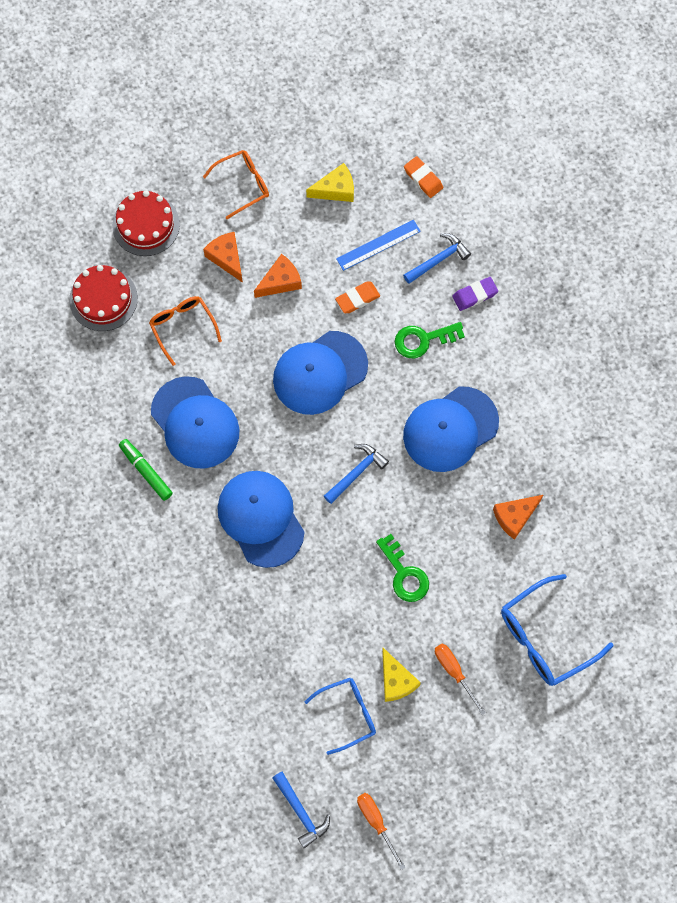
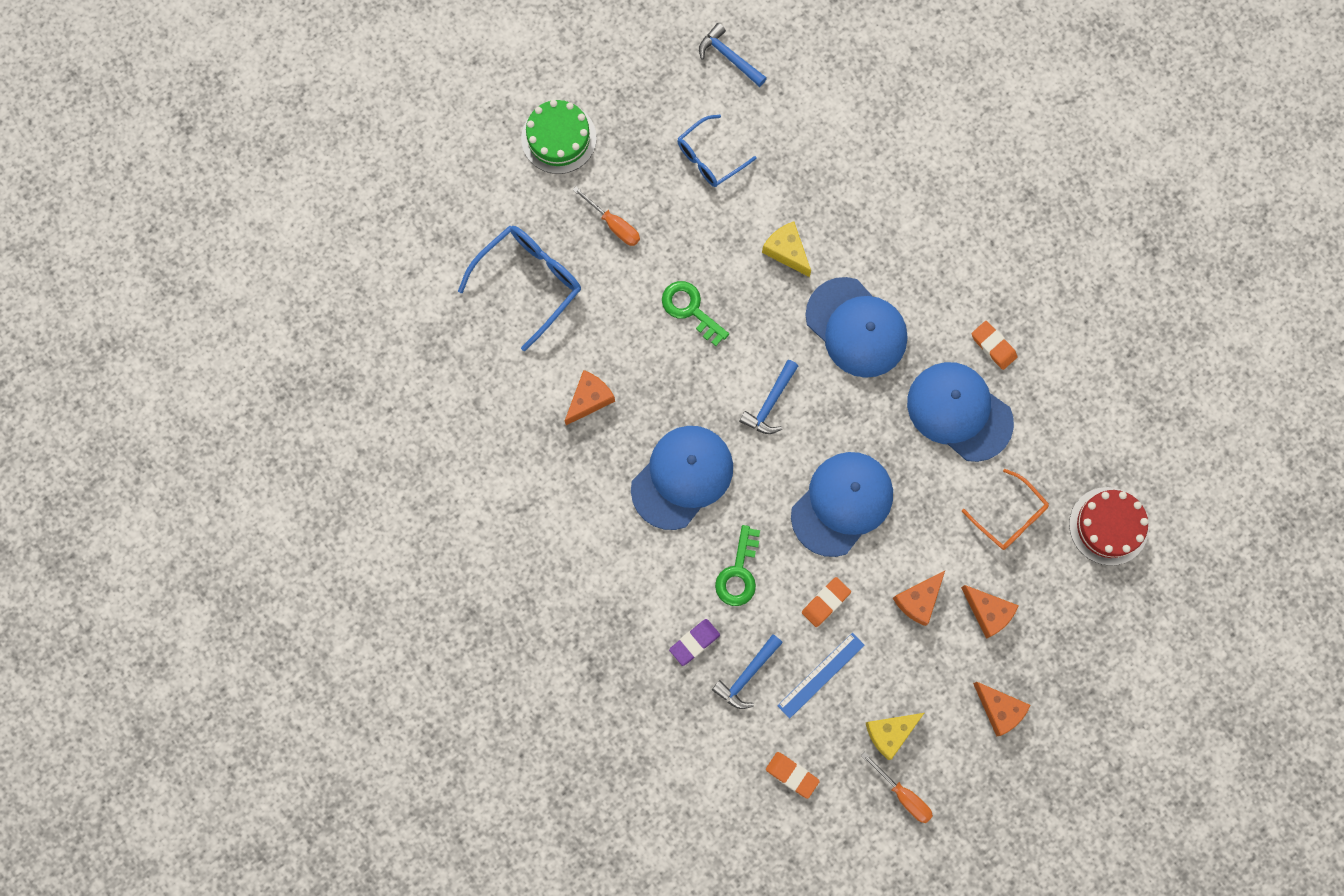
camera: 165 degrees right, 5 degrees up
(146, 225) = (1093, 628): red cake -> none
(146, 471) = (993, 346): green marker -> orange eraser
(243, 185) = (999, 709): orange glasses -> orange cheese
(376, 822) = (654, 66): orange screwdriver -> orange screwdriver (903, 795)
(396, 680) = (670, 201): yellow cheese -> yellow cheese (786, 251)
(423, 340) = (738, 573): green key -> green key turned 135 degrees clockwise
(486, 772) = (558, 138): none -> green cake

